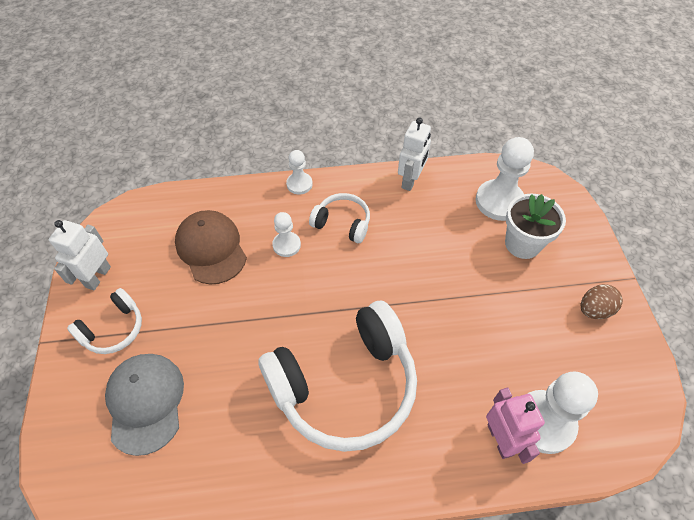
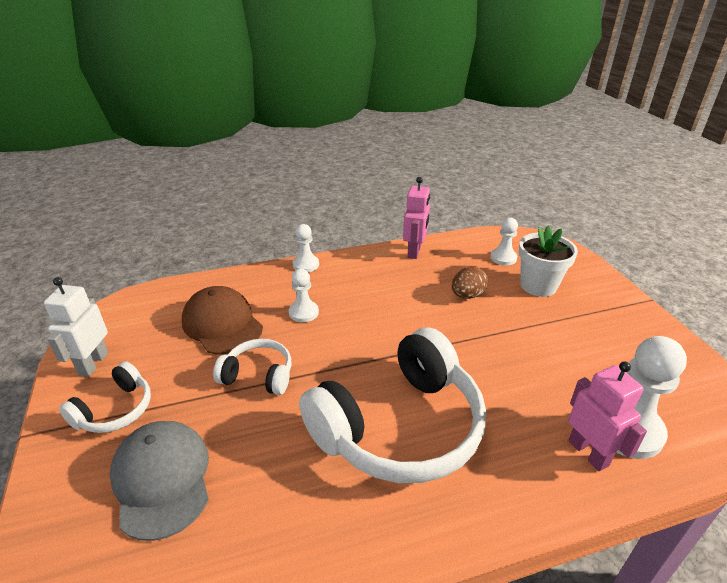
camera: 10 degrees left, 20 degrees down
(342, 223) = (357, 289): white headphones -> white headphones (258, 375)
(410, 180) = (414, 251): white robot -> pink robot
(499, 201) = (503, 258): white pawn -> white pawn, size x0.56
(594, 310) = (629, 327): brown egg -> brown egg (467, 295)

